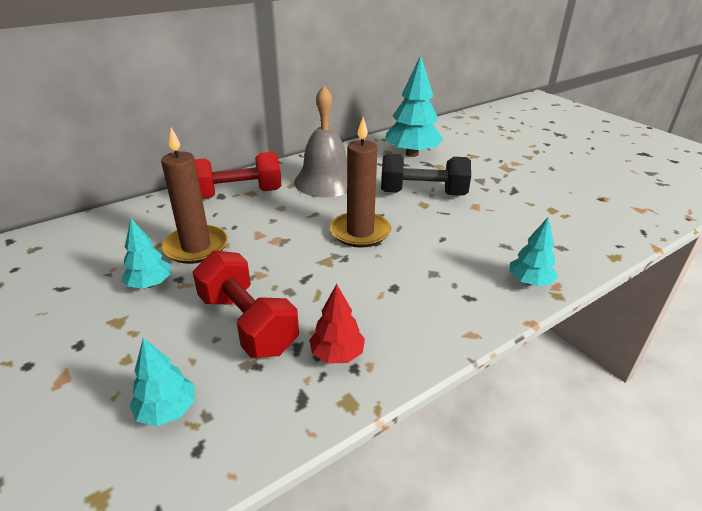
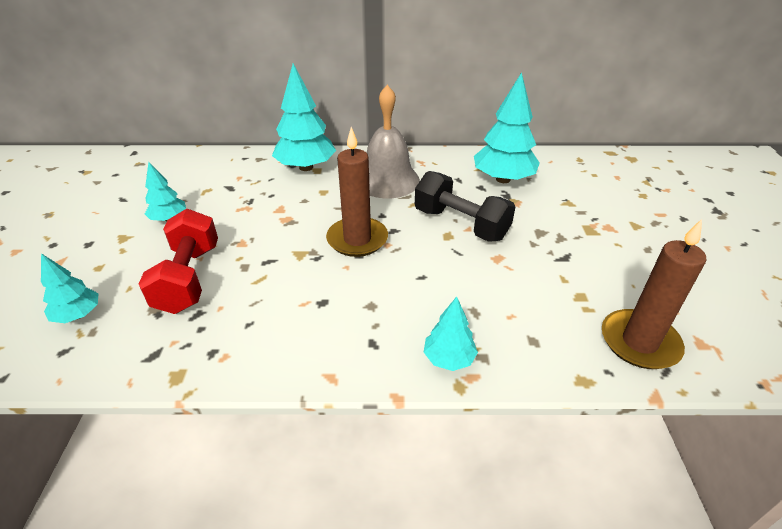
camera: 35 degrees right, 5 degrees up
(196, 247) = (227, 202): brown candle -> brown candle (639, 342)
(238, 194) = (306, 167): red dumbbell -> turquoise tree
(337, 354) = (214, 335): red tree -> none

